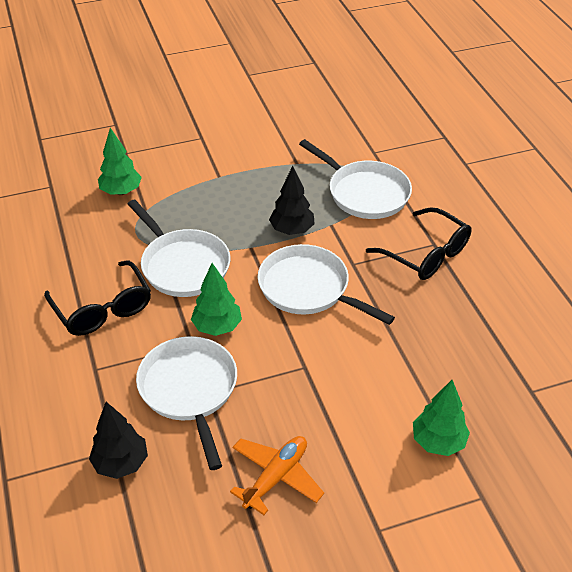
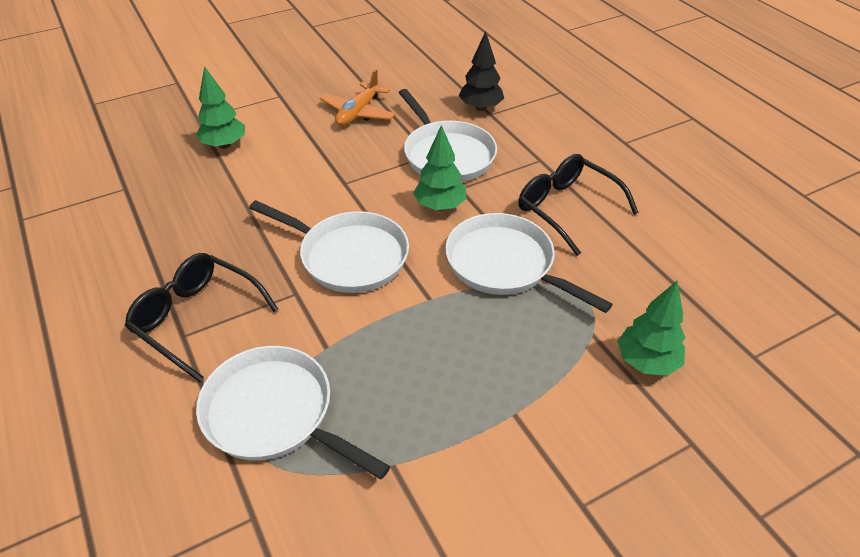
camera: 170 degrees right, 0 degrees up
(292, 230) = (380, 331): black tree -> none

